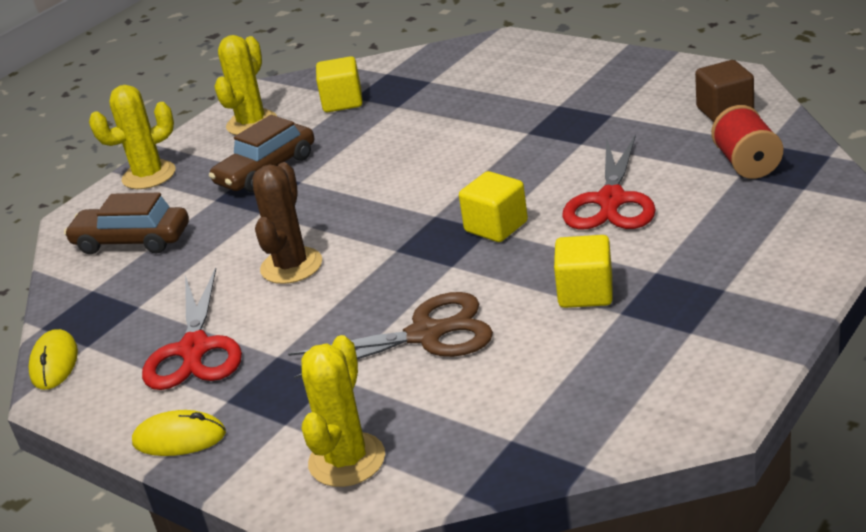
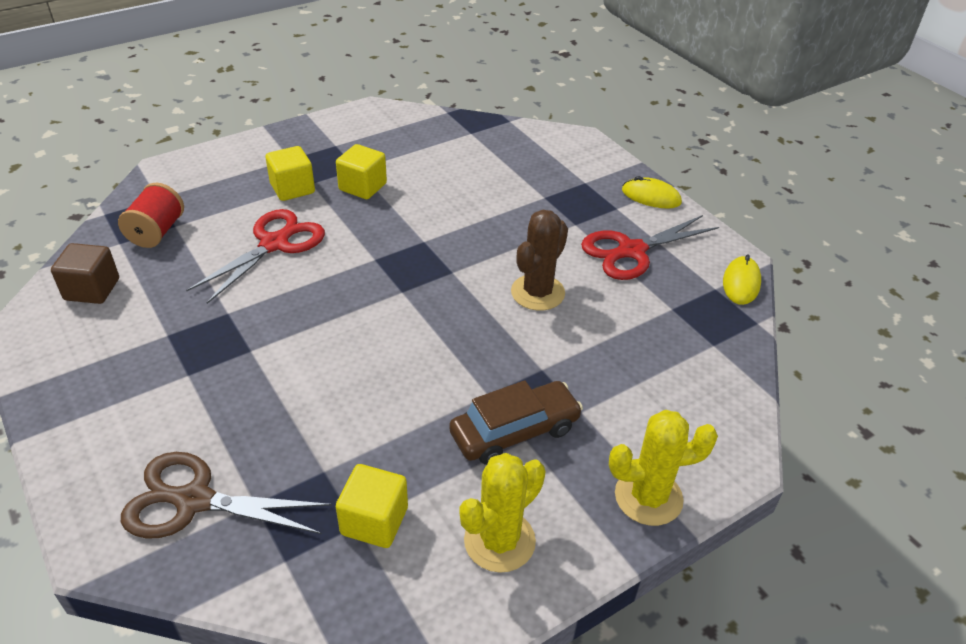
camera: 165 degrees left, 10 degrees up
(132, 241) = (674, 391): brown car -> none
(194, 349) = (631, 251): red scissors -> red scissors turned 135 degrees counterclockwise
(347, 460) = (558, 152): yellow cactus -> none
(426, 335) = (475, 200): brown scissors -> brown scissors (194, 500)
(496, 227) = (368, 259): yellow cube -> yellow cube (292, 188)

